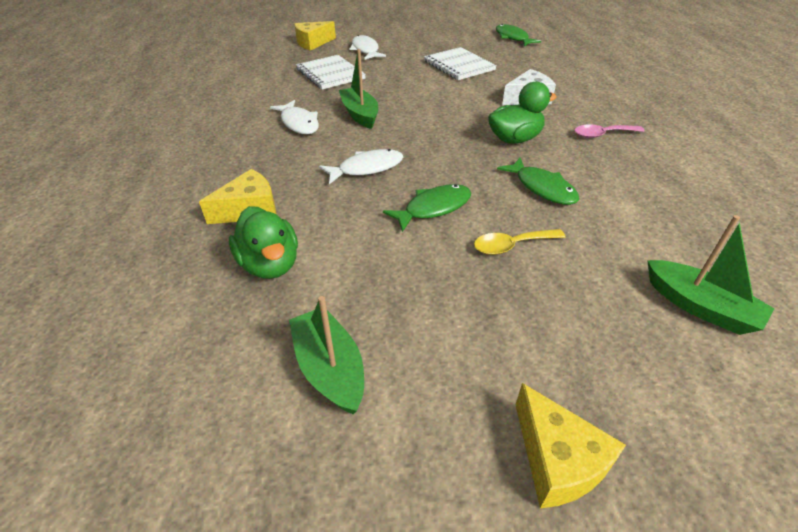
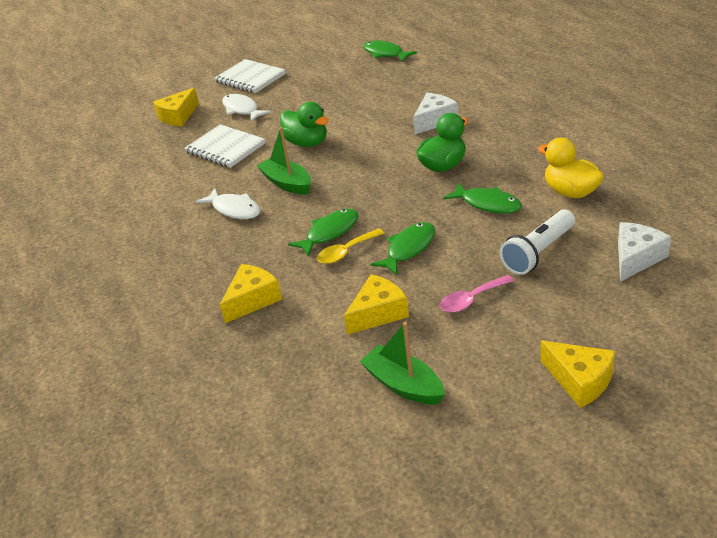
camera: 15 degrees left, 5 degrees down
(270, 264) = (305, 335): green duck -> green duck (307, 143)
(359, 267) = (378, 313): none -> yellow cheese
(367, 168) = (329, 232): white fish -> green fish
(459, 65) = (350, 102): white notebook -> white notebook (250, 78)
(511, 246) = (486, 258): yellow spoon -> yellow spoon (346, 252)
(576, 258) = (538, 252): none -> white flashlight
(602, 135) = (516, 139): pink spoon -> pink spoon (471, 300)
(642, 203) = (571, 192): none -> yellow duck
(699, 306) = (636, 258): green boat -> white cheese

